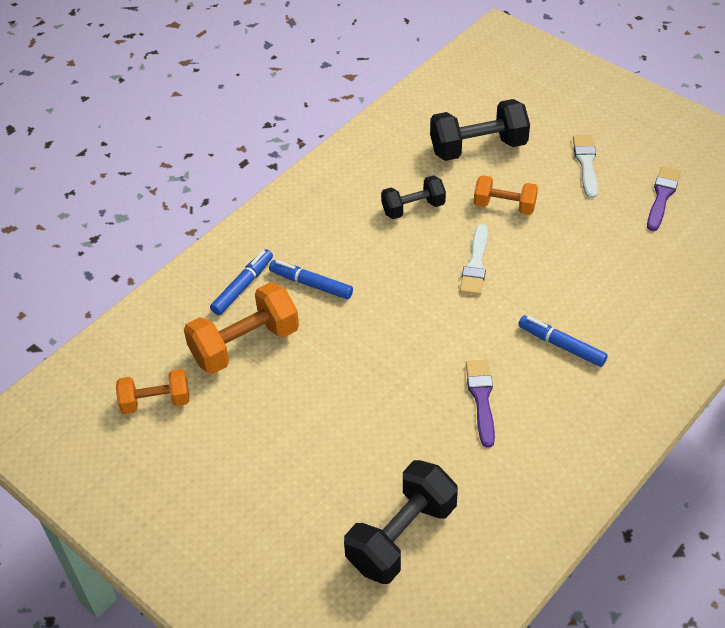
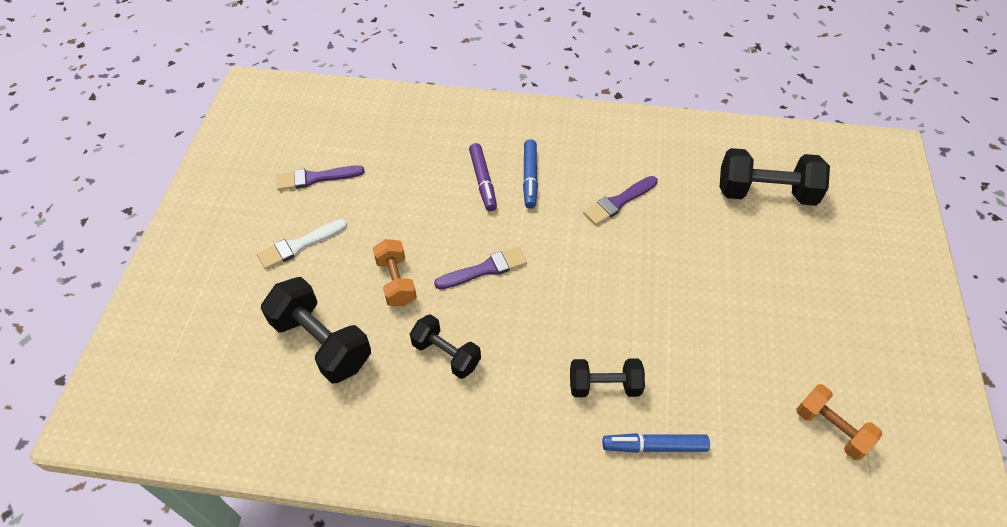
camera: 125 degrees left, 5 degrees up
(245, 344) = (713, 396): orange dumbbell -> none
(311, 284) = (604, 385): blue marker -> black dumbbell
(475, 264) = (485, 269): white brush -> purple brush
(581, 308) = (483, 181): none -> purple marker

